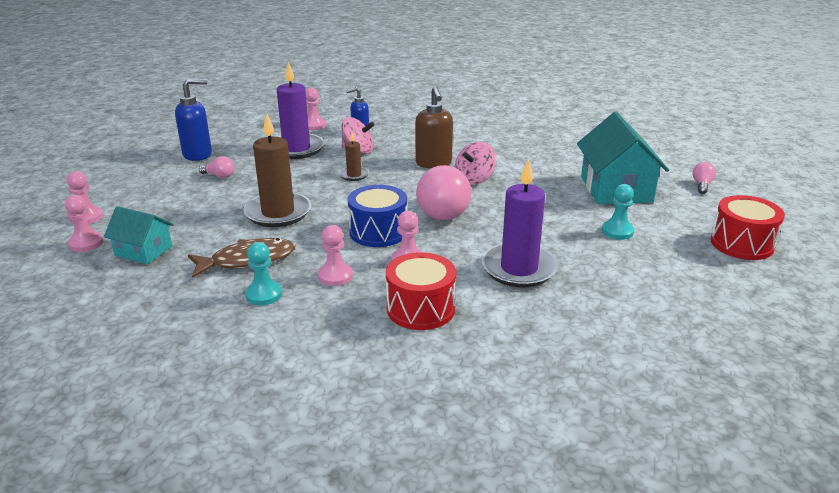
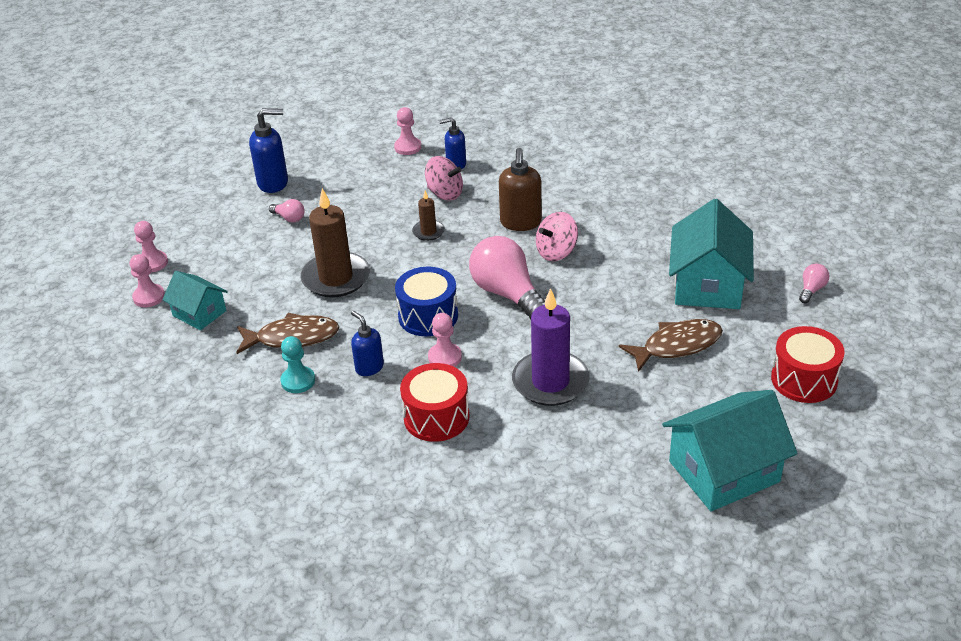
camera: 15 degrees right, 10 degrees up
(296, 149) = (378, 184): purple candle -> none
(335, 276) = (369, 367): pink pawn -> blue soap dispenser
(445, 210) = (507, 294): pink light bulb -> pink light bulb turned 120 degrees clockwise
(617, 231) = (677, 346): turquoise pawn -> brown fish
(723, 320) = (724, 471): none -> turquoise house

